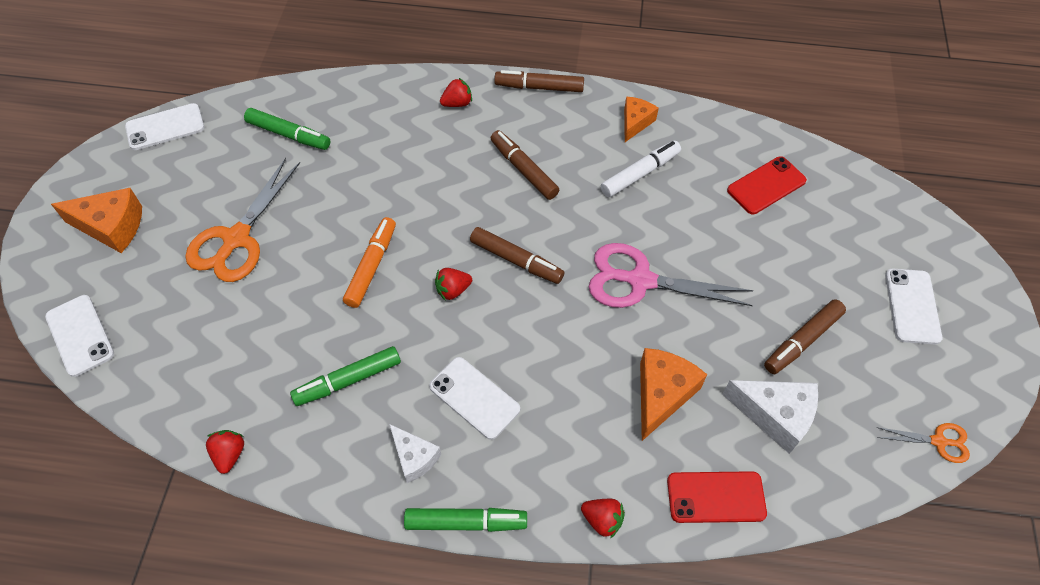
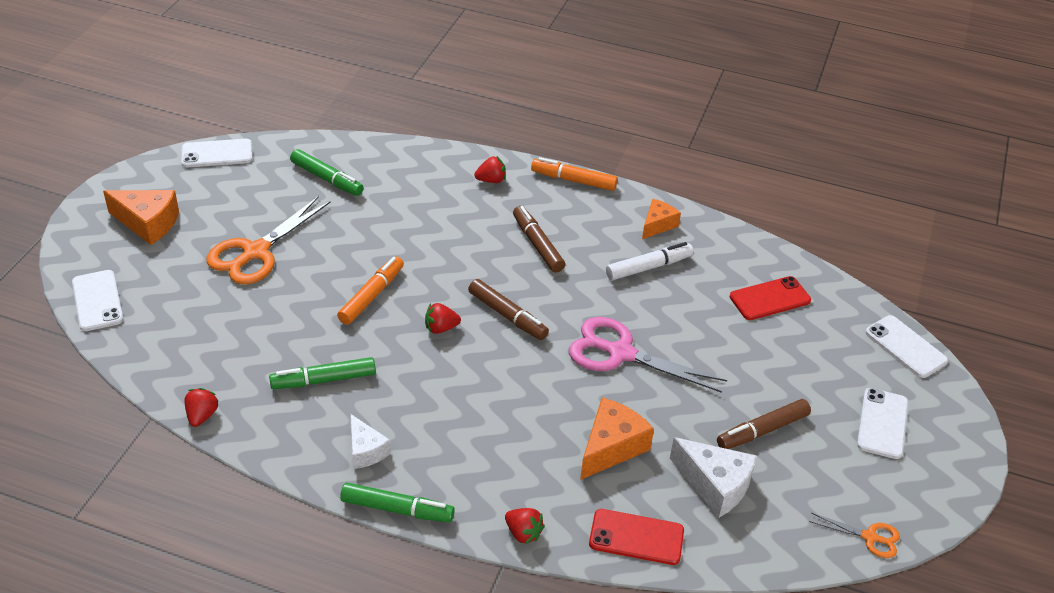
camera: 10 degrees right, 15 degrees down
(474, 398) = (434, 415): white phone -> white phone (905, 347)
(539, 87) = (573, 180): brown marker -> orange marker

